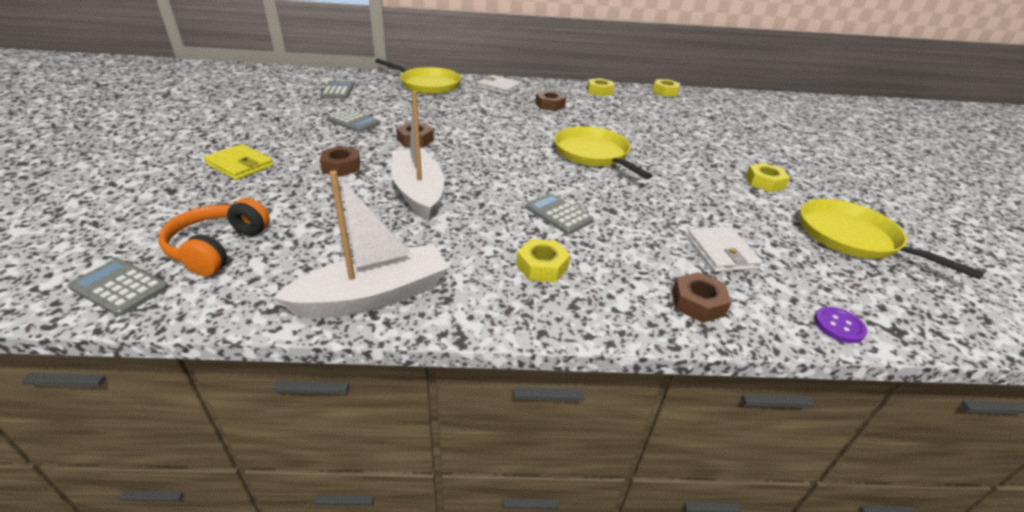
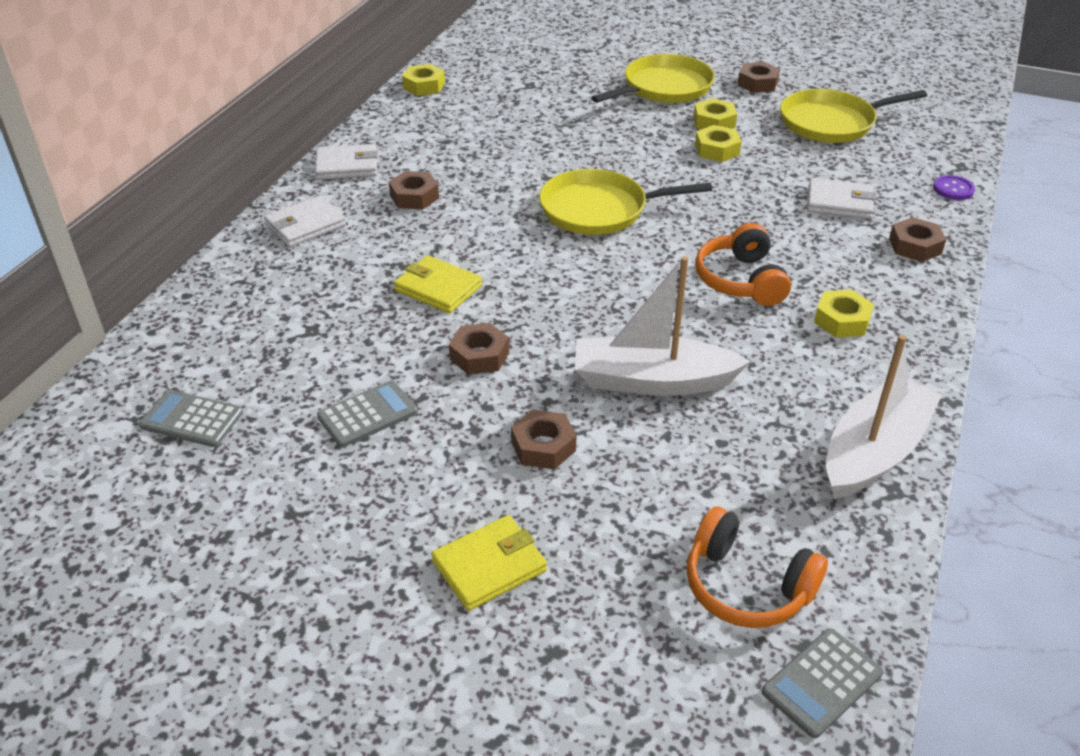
camera: 65 degrees left, 5 degrees up
(373, 296) = (874, 451): white boat -> white boat turned 45 degrees clockwise
(427, 84) = (237, 300): yellow pan -> yellow pan (663, 88)
(469, 122) = (438, 288): none -> yellow wallet
(558, 214) = (740, 280): grey calculator -> orange headphones
(561, 87) = (347, 166): none -> white wallet
(599, 91) = (387, 137): yellow nut -> yellow nut (717, 150)
(857, 195) = (757, 83): none -> brown nut

